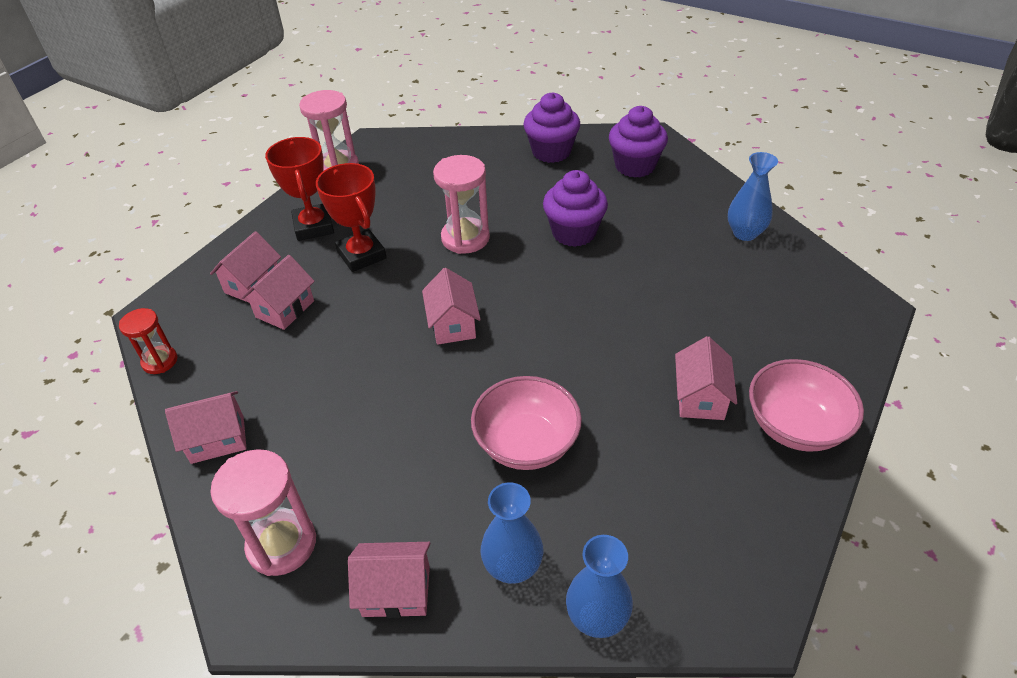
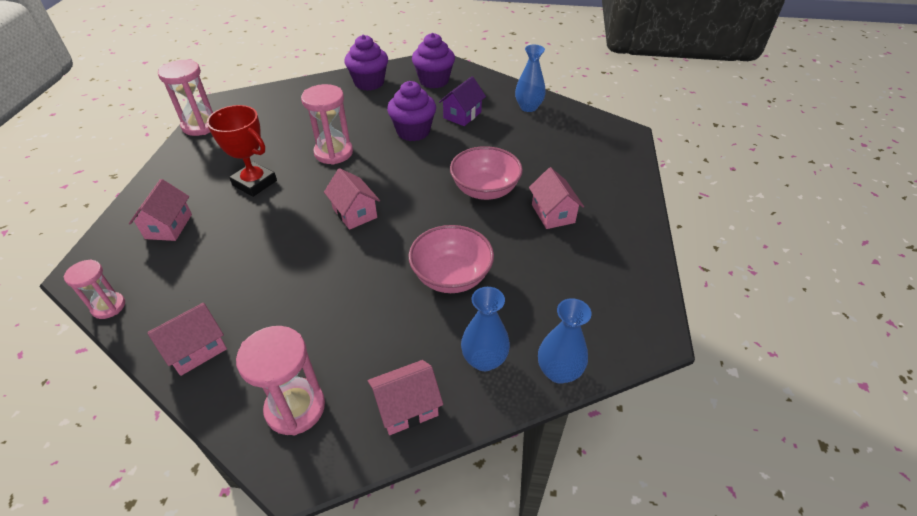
camera: 25 degrees left, 0 degrees up
(160, 361) = (108, 307): red hourglass -> pink hourglass
(285, 309) = (207, 237): pink house -> none
(314, 226) = (202, 172): red trophy -> none
(648, 224) = (462, 115): none -> purple house
(795, 426) = (619, 214): pink bowl -> pink bowl (485, 190)

